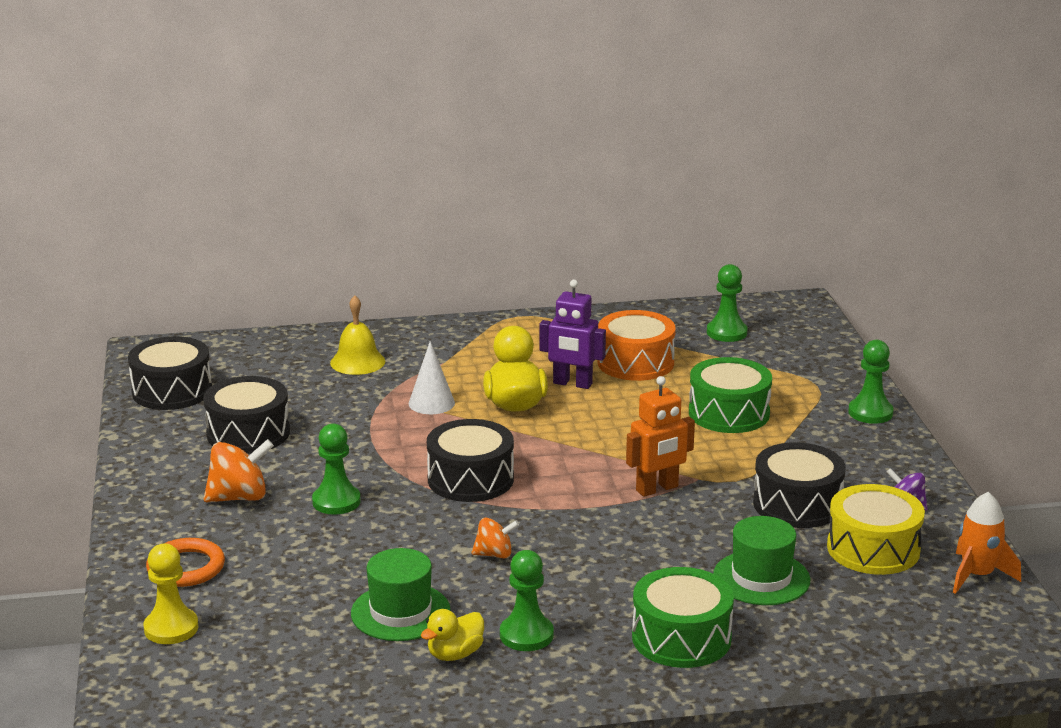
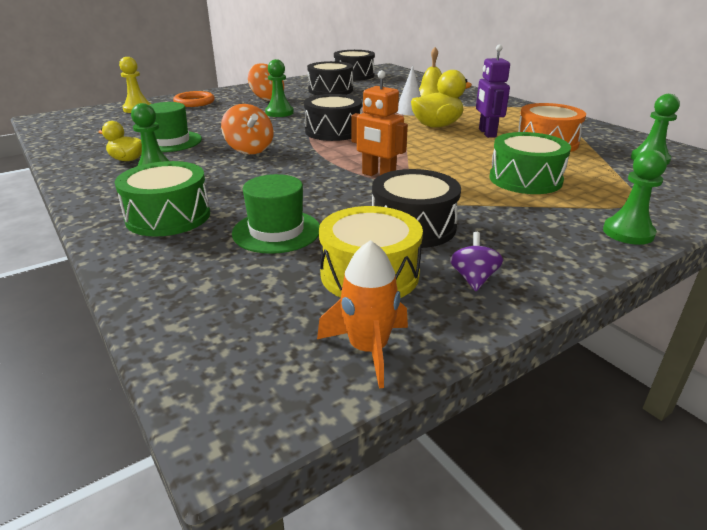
camera: 65 degrees right, 5 degrees up
(494, 554) = (249, 150): orange spinning top -> orange spinning top, size x1.63

